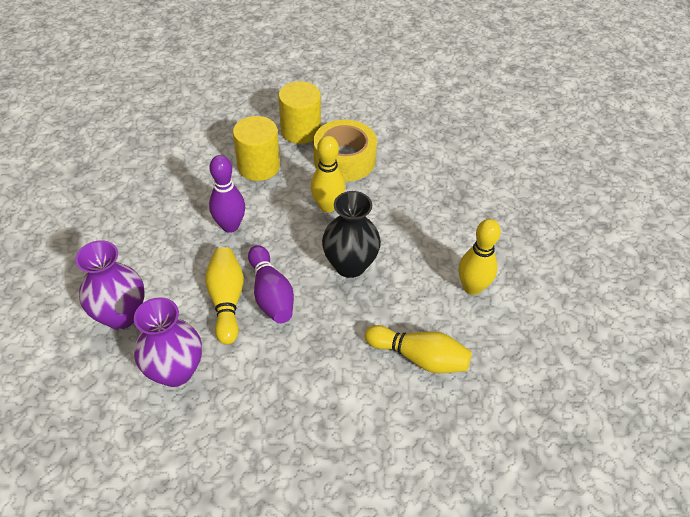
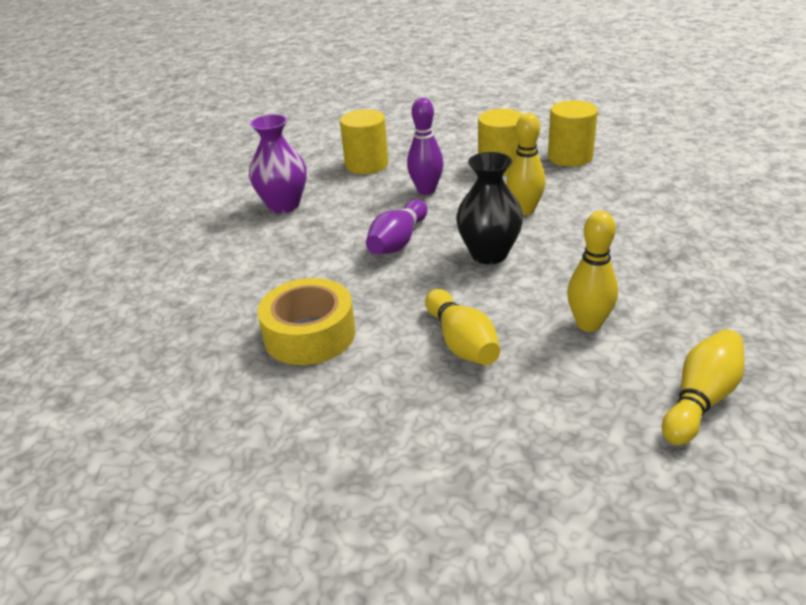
camera: 50 degrees right, 15 degrees down
(142, 223) = (366, 164): none -> yellow cylinder
(175, 371) = (271, 250): purple vase -> none
(226, 301) = (360, 230): yellow bowling pin -> yellow bowling pin (700, 400)
(344, 159) = (585, 188): yellow tape -> yellow tape (309, 334)

